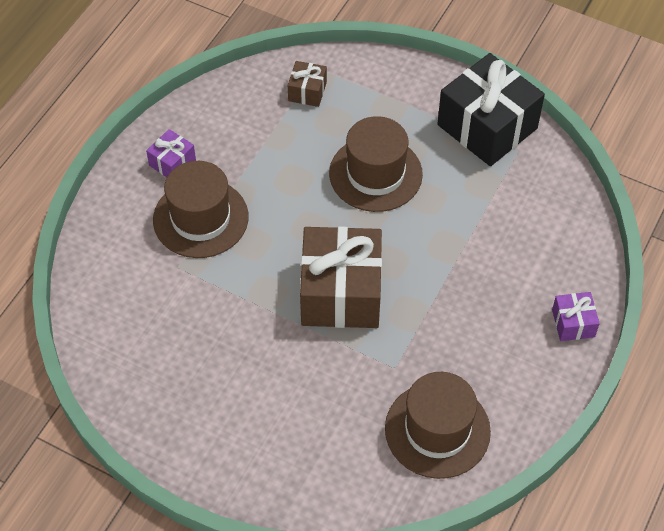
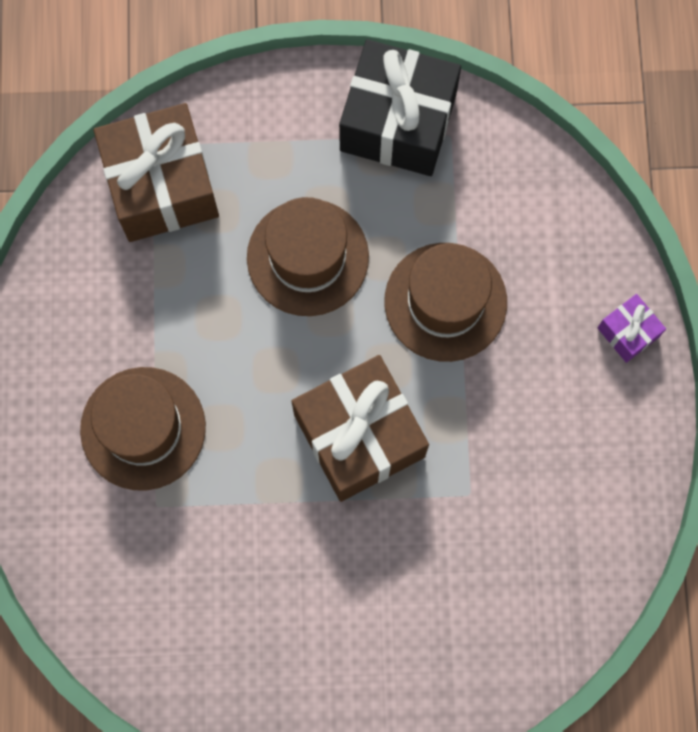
camera: 30 degrees left, 20 degrees up
(172, 163) = (63, 372): purple gift -> none
(307, 91) = (161, 186): brown gift -> brown gift, size x2.17
(437, 430) = (556, 544): brown hat -> brown hat (445, 302)

